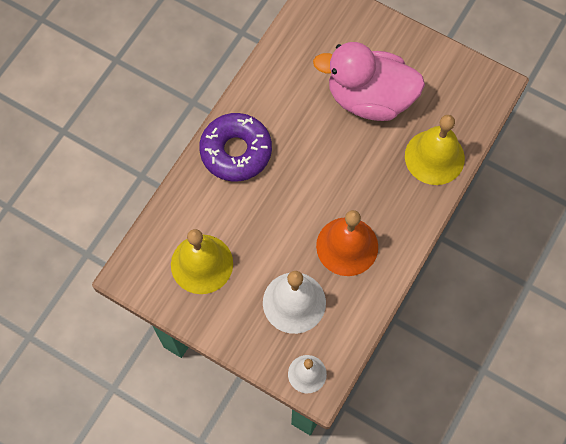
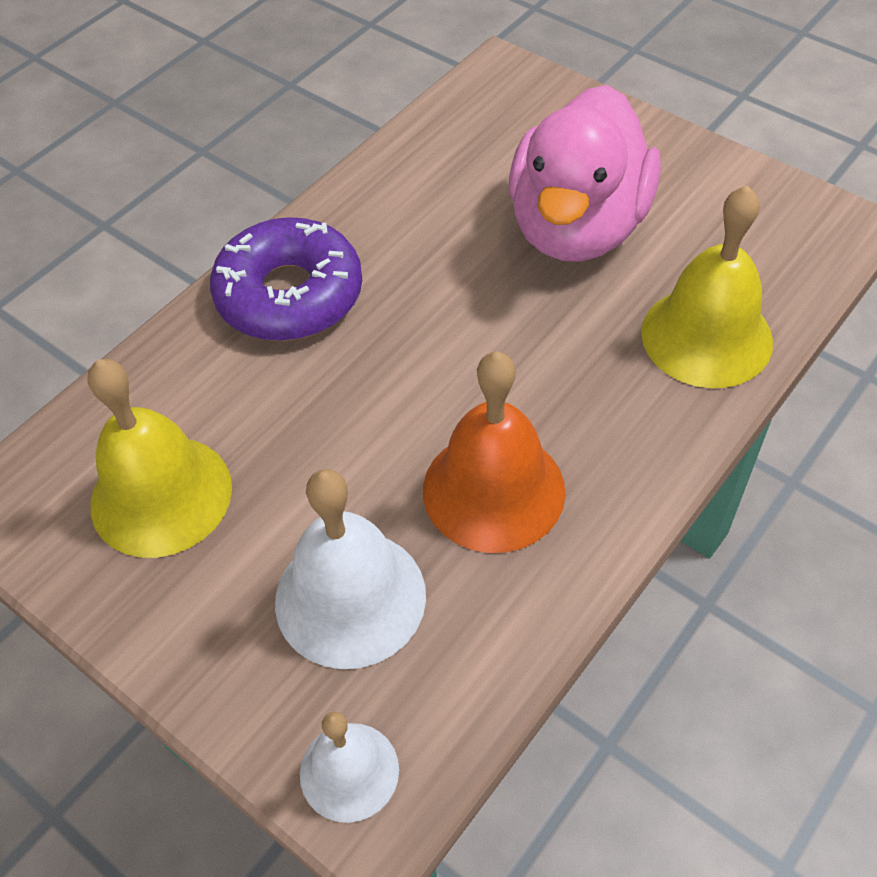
camera: 10 degrees right, 15 degrees down
(369, 98) = (577, 227): pink duck -> pink duck turned 90 degrees counterclockwise

